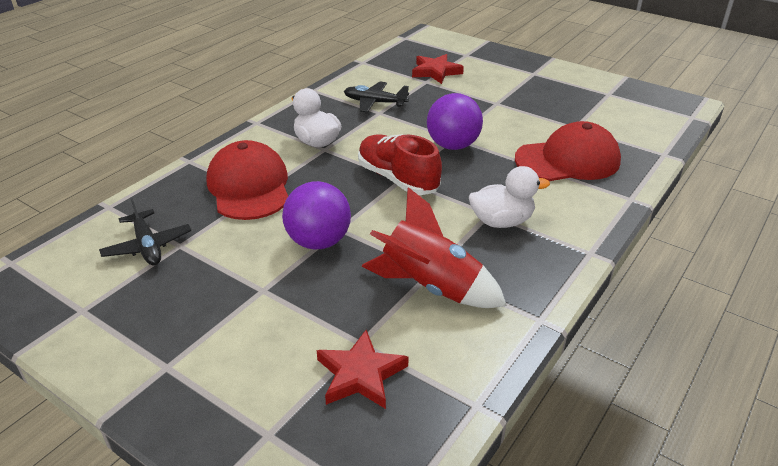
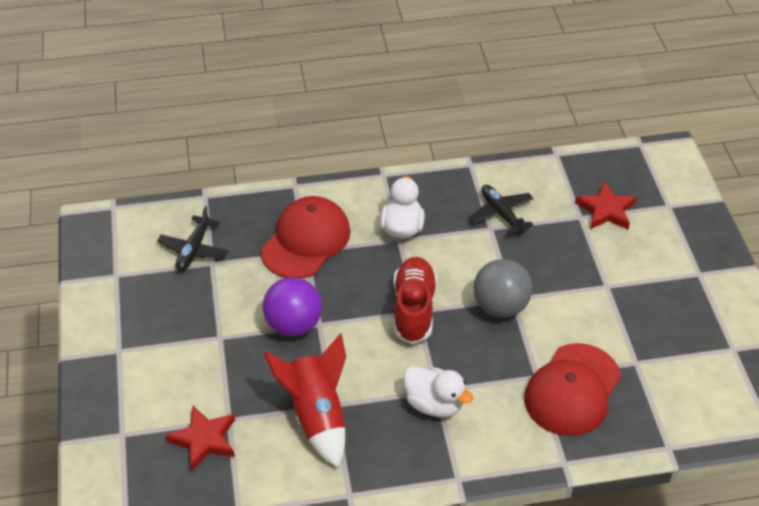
camera: 45 degrees right, 10 degrees up
(453, 145) = (500, 306): purple ball -> grey ball
(568, 160) = (572, 390): red cap -> red cap turned 90 degrees clockwise

